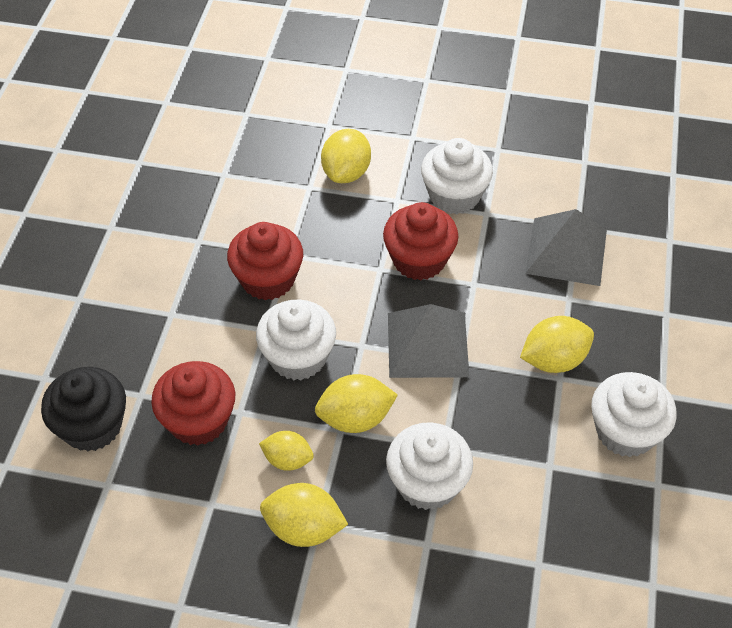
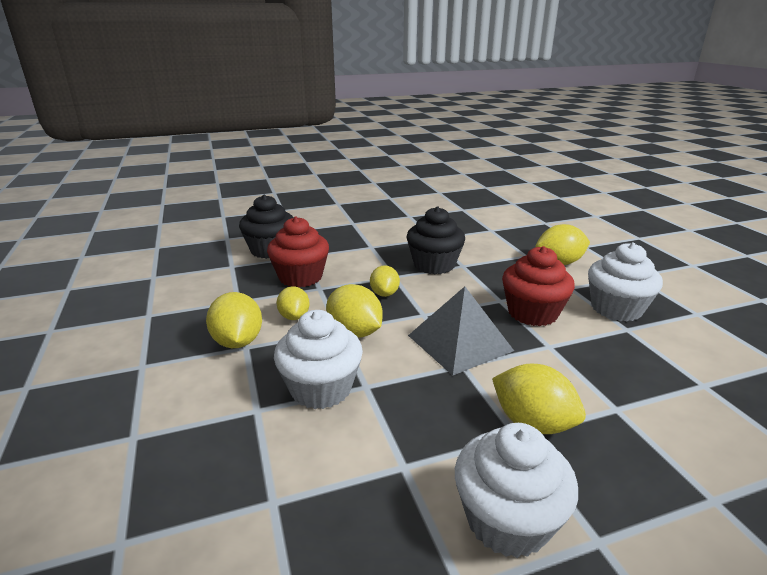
camera: 60 degrees right, 25 degrees down
(268, 279) = (434, 265): red cupcake -> black cupcake
(298, 357) = (384, 294): white cupcake -> yellow lemon
(566, 251) = (665, 387): grey pyramid -> none

